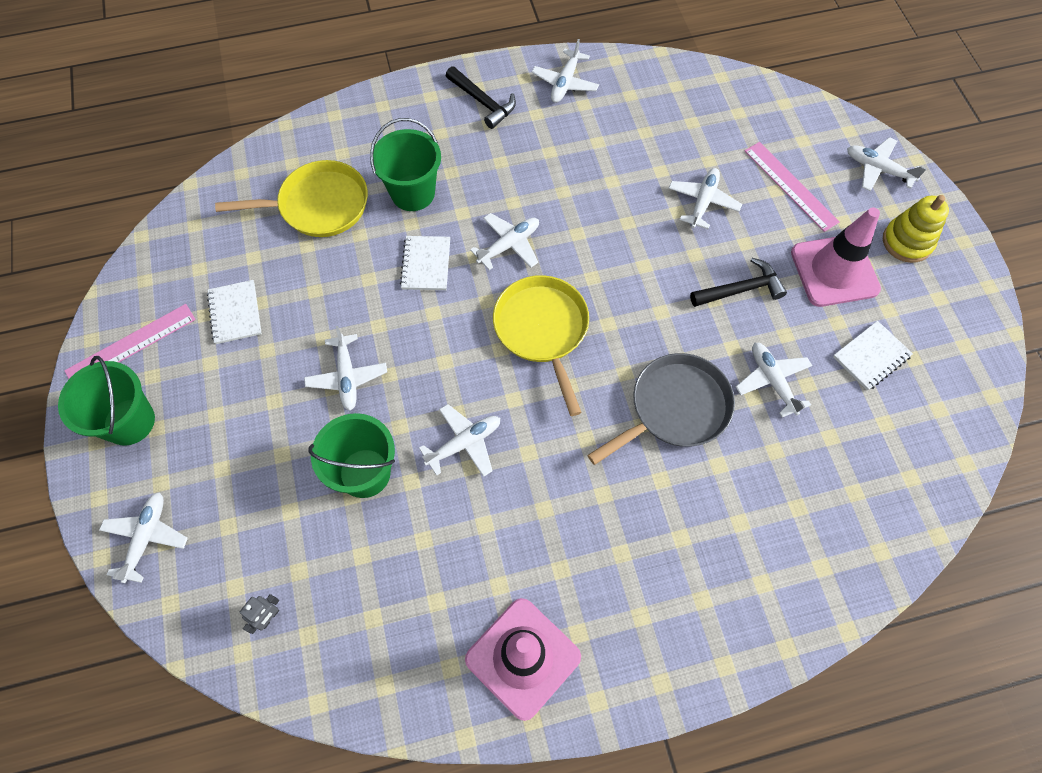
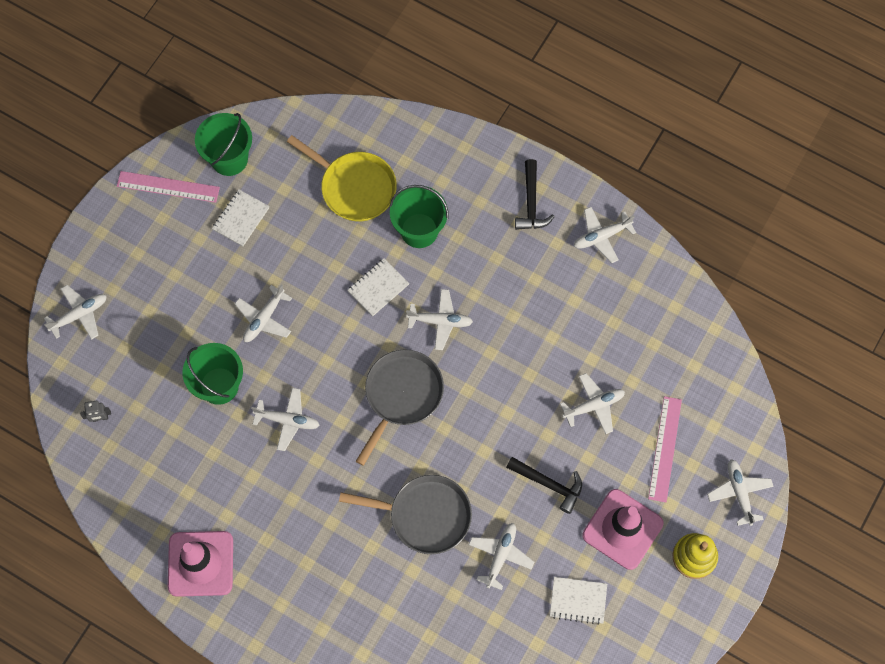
camera: 45 degrees right, 5 degrees up
(129, 422) = (127, 236): green bucket -> green bucket (229, 159)
(542, 330) = (401, 395): yellow pan -> grey pan

